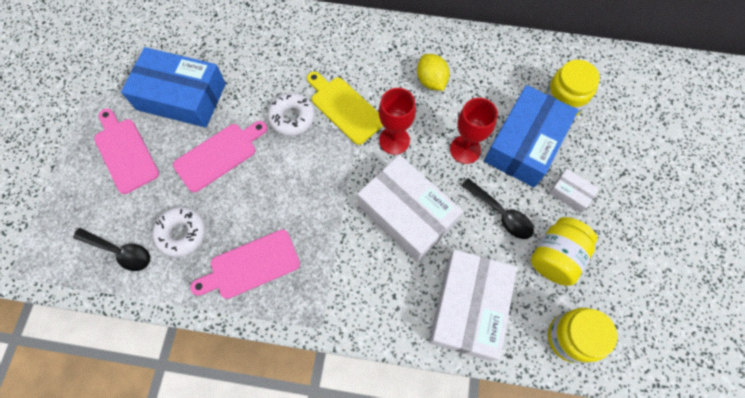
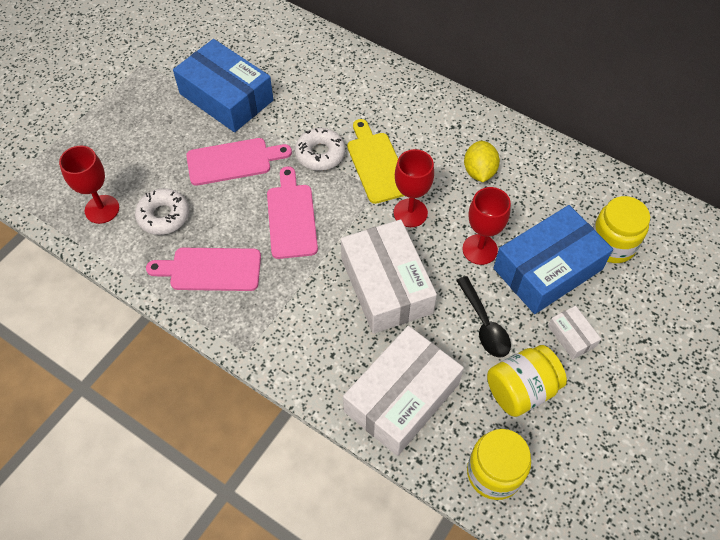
camera: 25 degrees right, 10 degrees down
(120, 251) = (102, 209): black spoon -> red goblet
(125, 152) = (150, 126): pink cutting board -> pink cutting board (291, 217)

